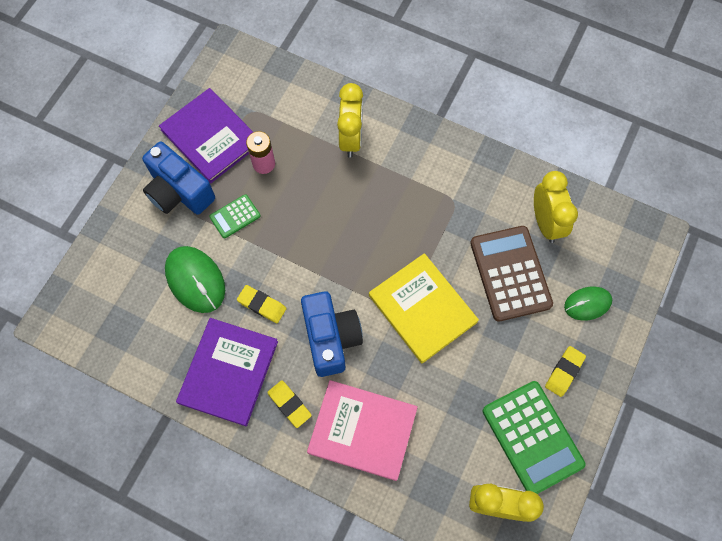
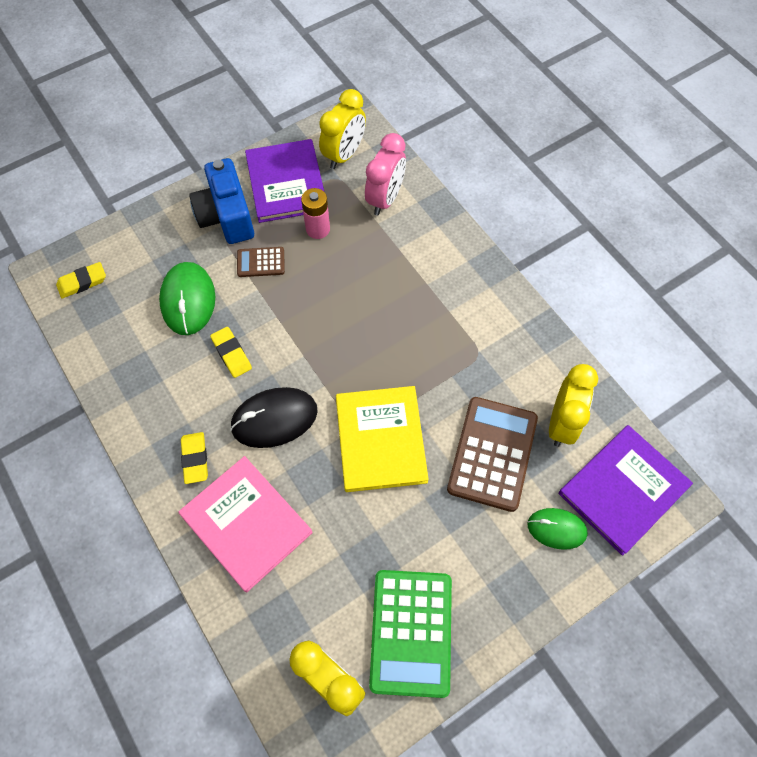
camera: 30 degrees right, 5 degrees down
(228, 372) = (161, 397): purple book -> purple book (623, 489)
(235, 216) = (261, 262): green calculator -> brown calculator
(302, 110) = (385, 199): none -> pink clock
(331, 338) = (274, 419): blue camera -> black mouse
(351, 139) = (414, 246): yellow clock -> yellow clock (344, 155)
(564, 372) = (487, 585): yellow eraser -> yellow eraser (82, 282)

